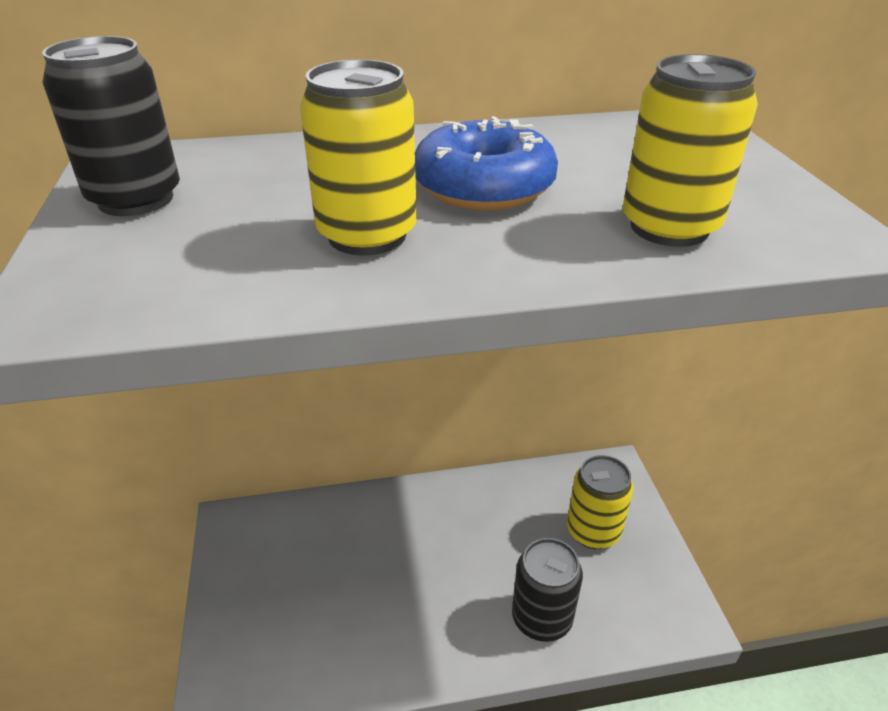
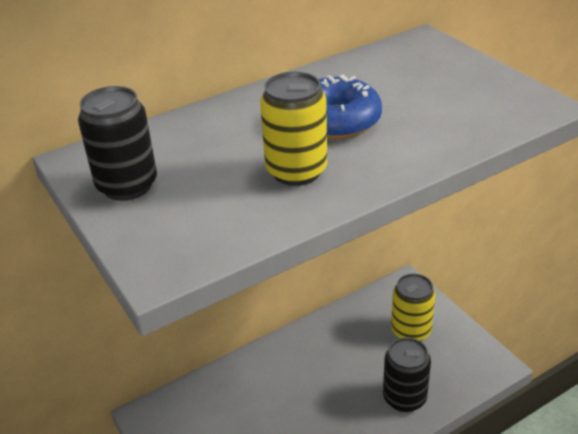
camera: 20 degrees left, 0 degrees up
(669, 227) = (456, 122): yellow can -> none

